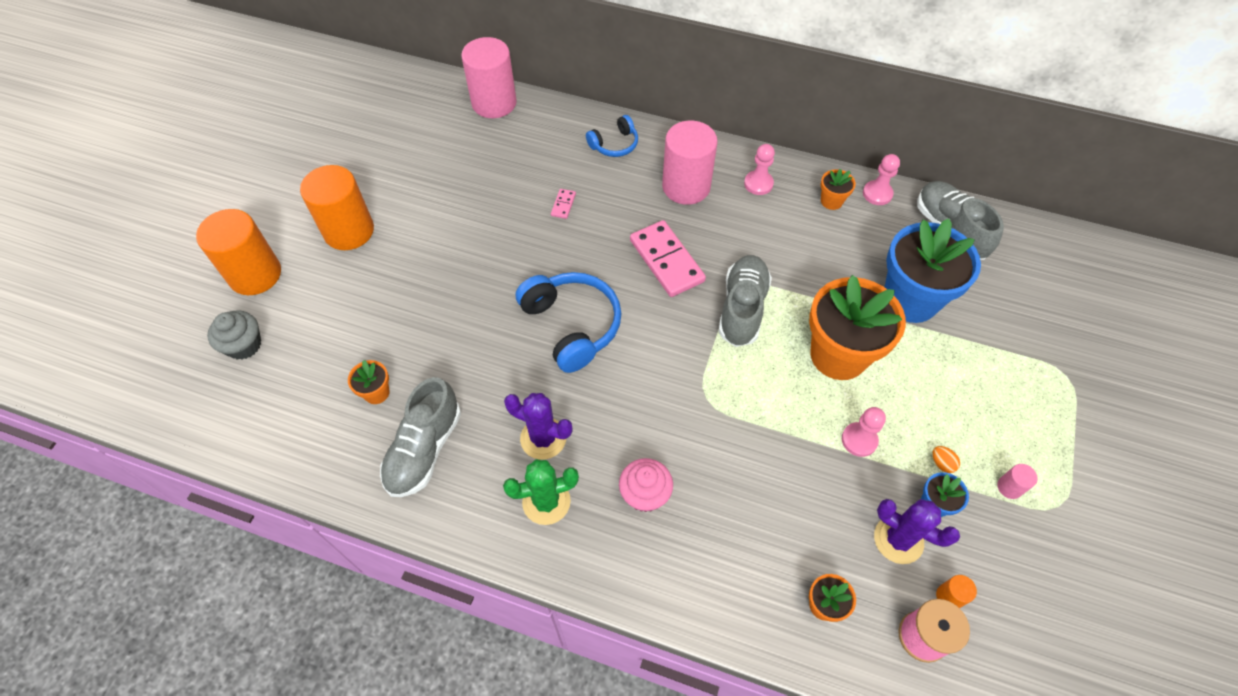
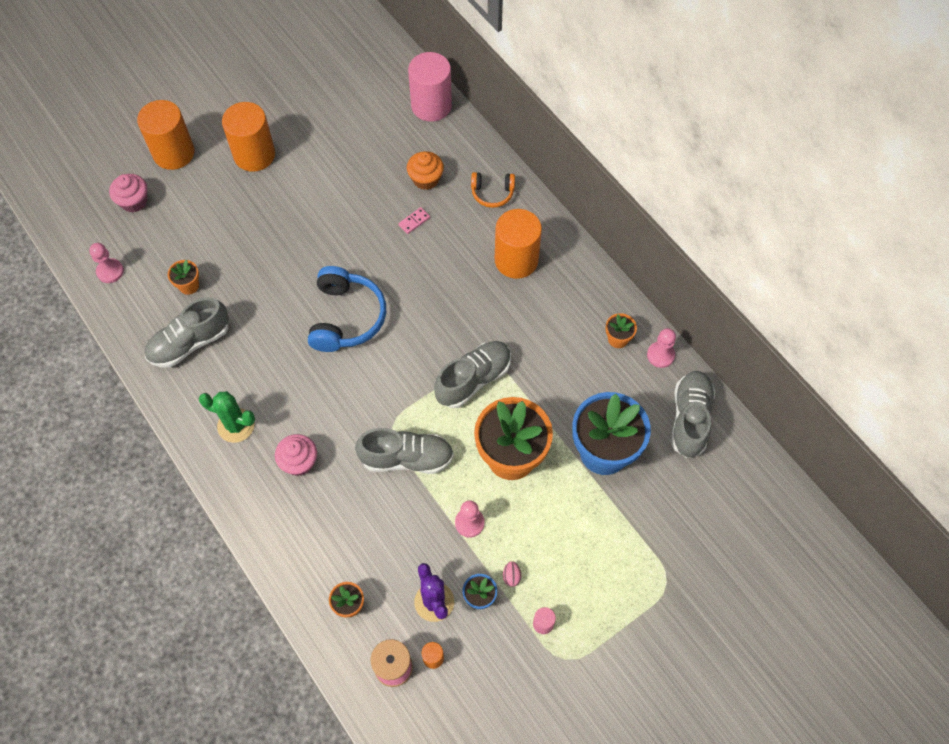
camera: 35 degrees right, 5 degrees up
(244, 345) = (134, 201): grey cupcake -> pink cupcake
(542, 164) = (426, 179): none -> orange cupcake
(543, 438) = (266, 383): purple cactus -> none
(614, 144) = (492, 193): blue headphones -> orange headphones
(666, 261) = (451, 310): pink domino -> none
(686, 187) = (516, 260): pink cylinder -> orange cylinder
(747, 419) = (407, 458): none -> grey shoe
(758, 184) = (574, 291): pink pawn -> pink pawn (110, 271)
(941, 463) = (511, 576): orange egg -> pink egg

